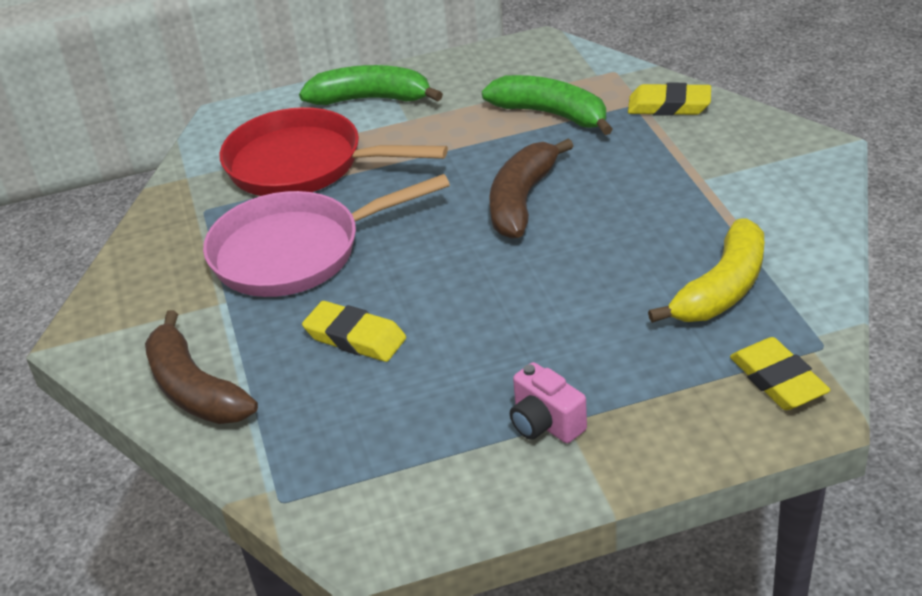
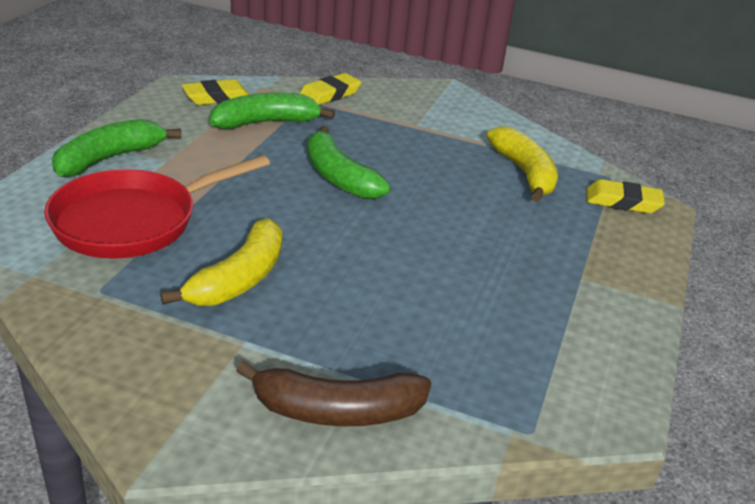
camera: 60 degrees left, 5 degrees down
(296, 252) = (239, 278): pink pan -> yellow banana
(355, 337) = (385, 306): yellow eraser -> yellow eraser (216, 97)
(522, 201) = (339, 177): brown banana -> green banana
(545, 424) = (575, 285): pink camera -> none

